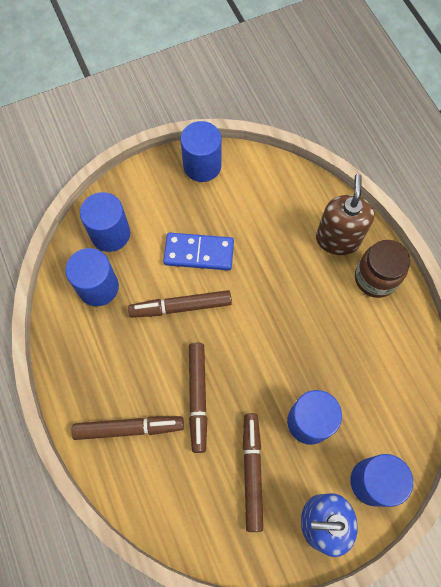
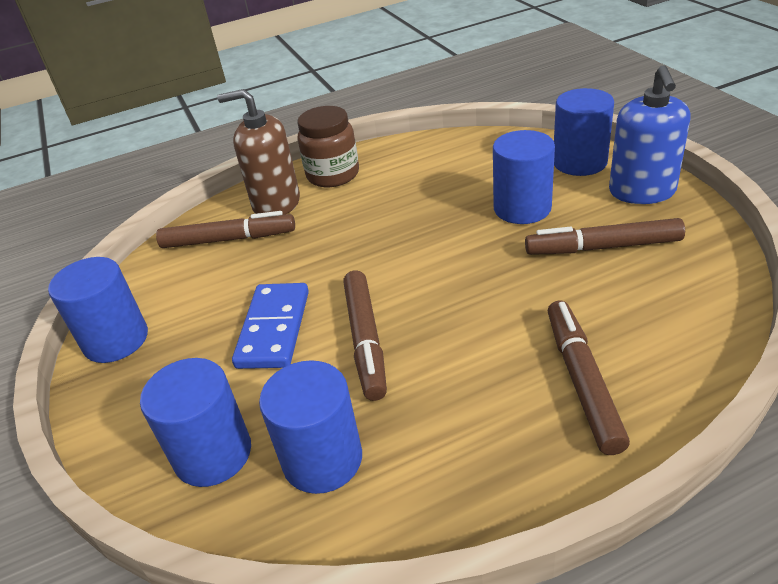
camera: 85 degrees left, 30 degrees down
(198, 397) = (511, 307): brown marker -> brown marker (228, 239)

